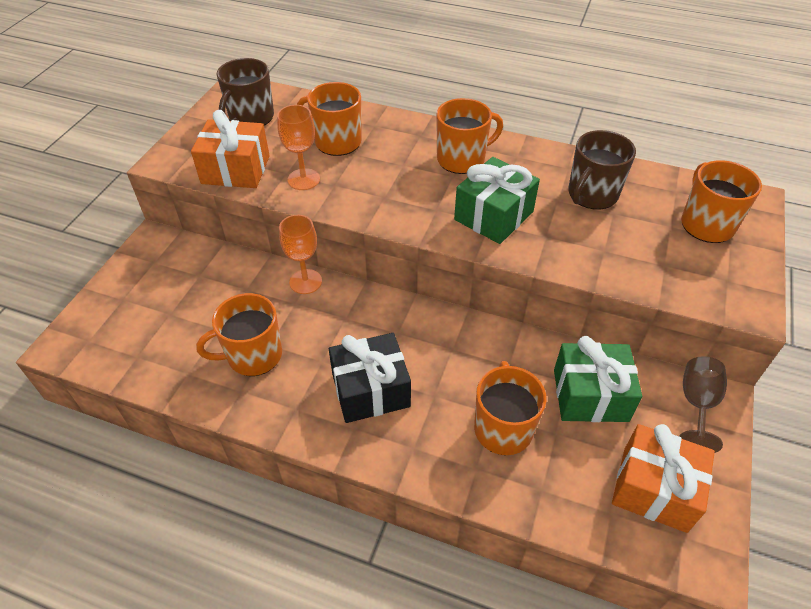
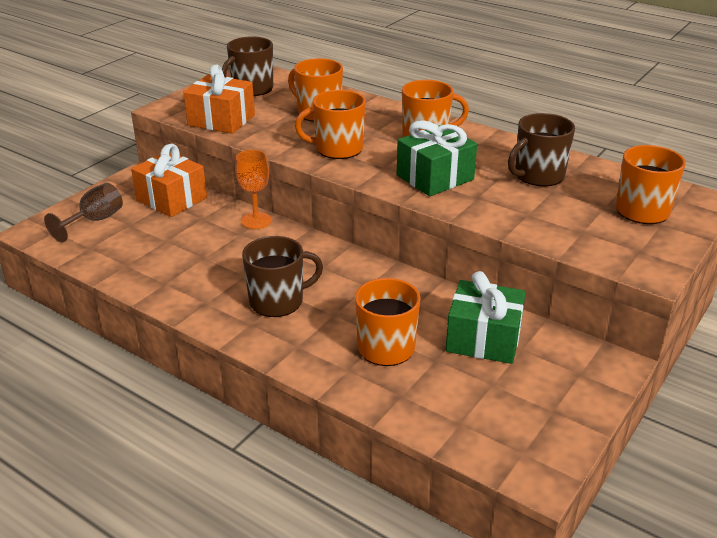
camera: 15 degrees right, 15 degrees down
(253, 355) = (186, 262): orange mug -> orange mug (338, 149)
(303, 179) = (276, 133): orange goblet -> none
(370, 390) = (278, 301): black gift -> brown mug
(654, 489) = (512, 414): orange gift -> orange gift (172, 199)
(697, 404) = (589, 363): brown goblet -> brown goblet (95, 221)

